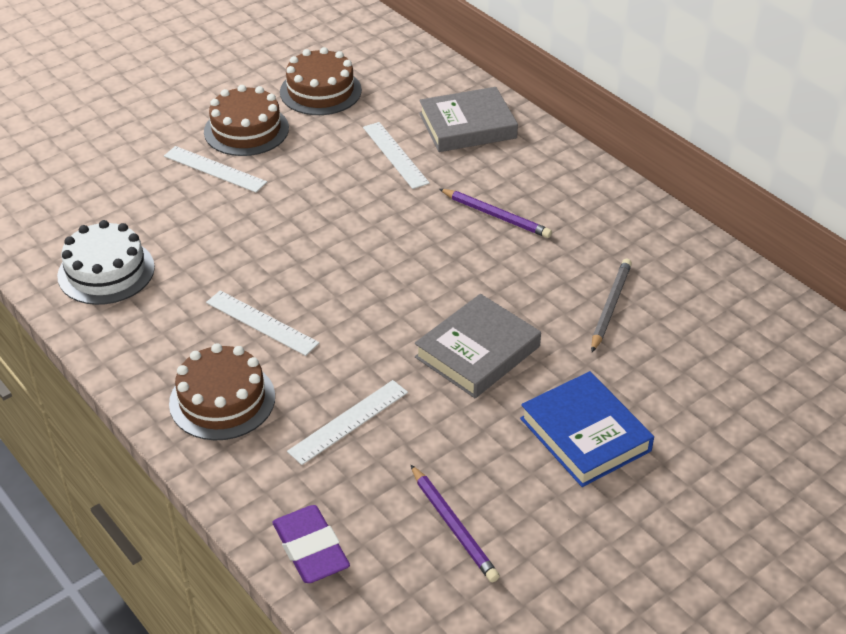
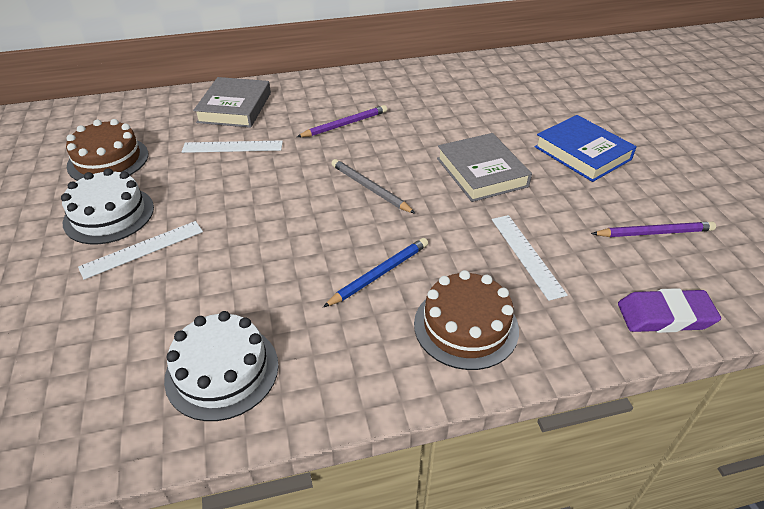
camera: 65 degrees left, 0 degrees up
(246, 130) = (109, 215): brown cake -> white cake
(262, 322) = (379, 274): white ruler -> blue pencil
(585, 434) = (582, 153): blue book -> blue book turned 60 degrees clockwise
(610, 306) = (468, 110): grey pencil -> grey pencil (370, 188)

